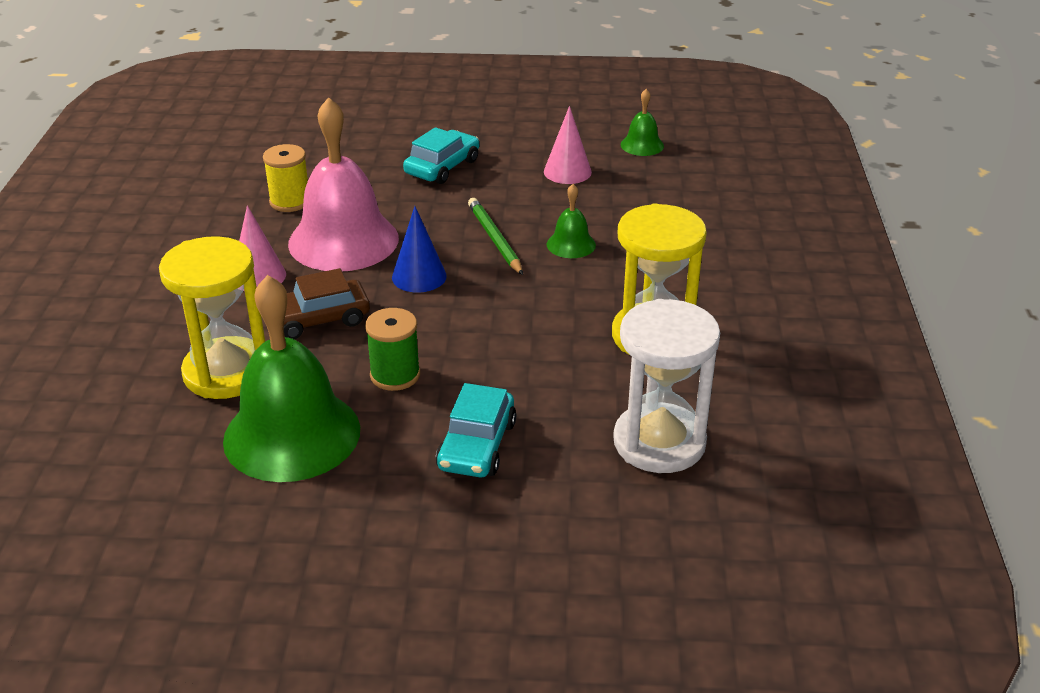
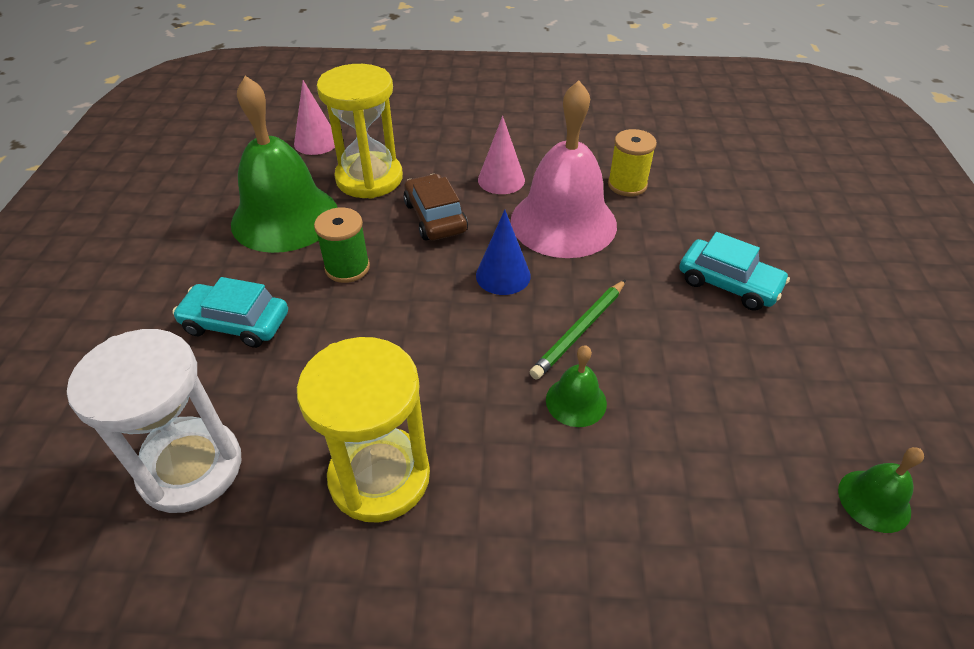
camera: 90 degrees right, 10 degrees up
(494, 239) = (579, 331): green pencil -> green pencil turned 150 degrees clockwise
(567, 171) = (757, 402): pink cone -> pink cone (316, 142)

